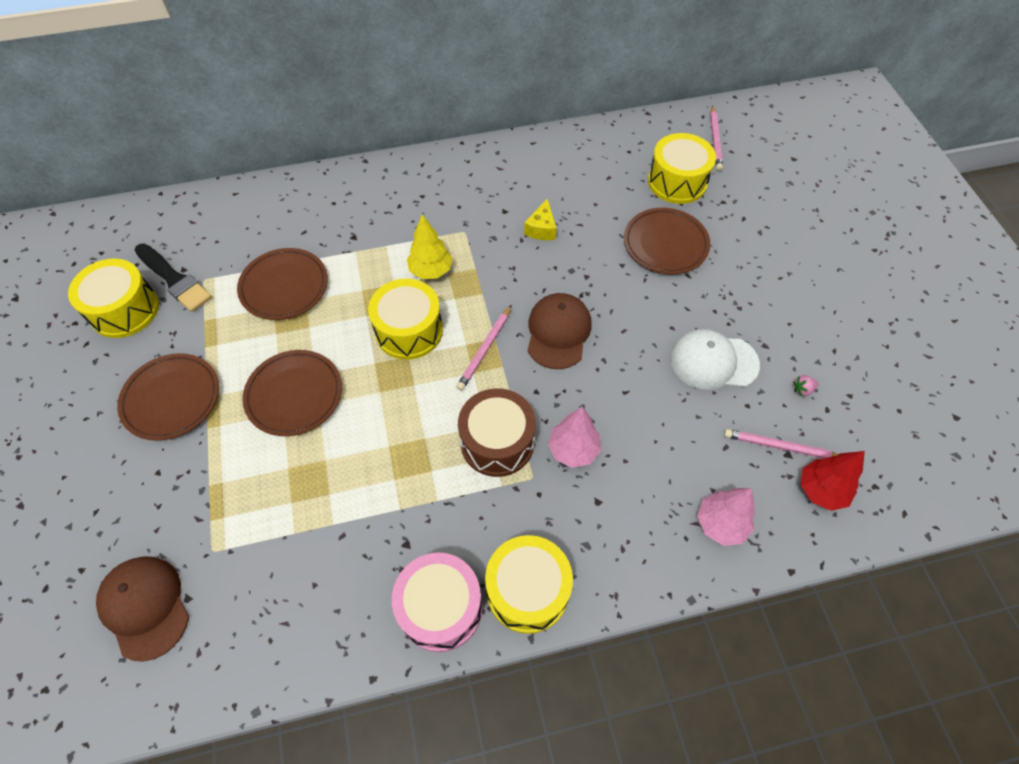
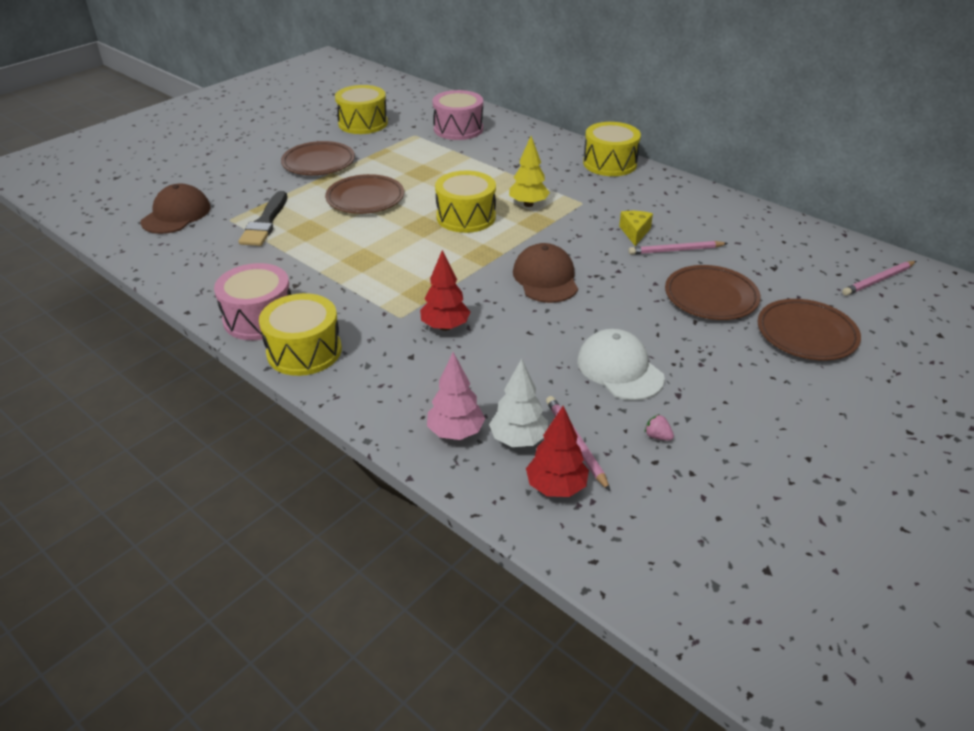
camera: 55 degrees right, 20 degrees down
(174, 279) = (402, 127): black brush -> black brush (265, 222)
(232, 237) = (458, 129): none -> pink drum
(284, 287) = (443, 160): brown plate -> brown plate (806, 334)
(485, 349) = (488, 253): pink pencil -> pink pencil (676, 250)
(497, 442) = (414, 289): brown drum -> none
(541, 229) = (635, 232): yellow cheese -> yellow cheese turned 120 degrees clockwise
(558, 332) = (545, 278): brown cap -> brown cap turned 75 degrees counterclockwise
(573, 450) = (445, 326): pink tree -> red tree
(677, 182) = (791, 278): yellow drum -> yellow drum (609, 163)
(755, 483) = (518, 439): none -> white tree

